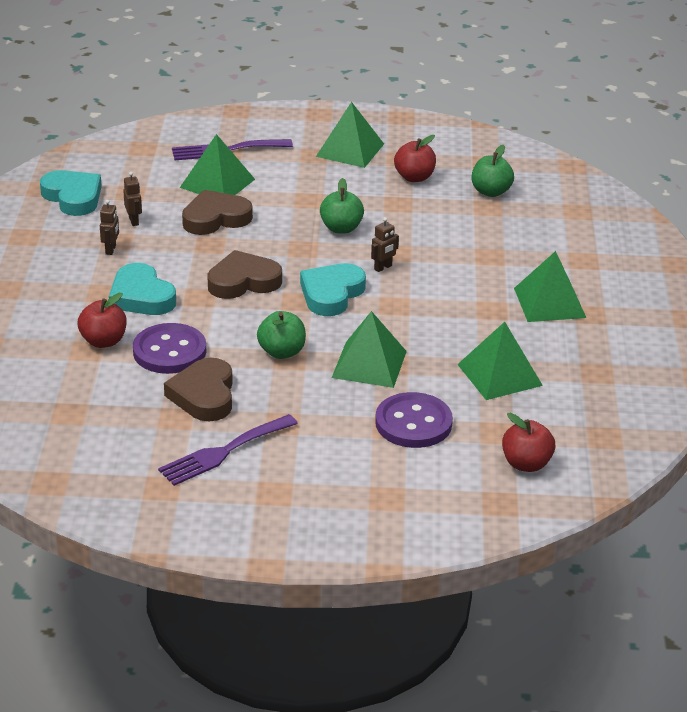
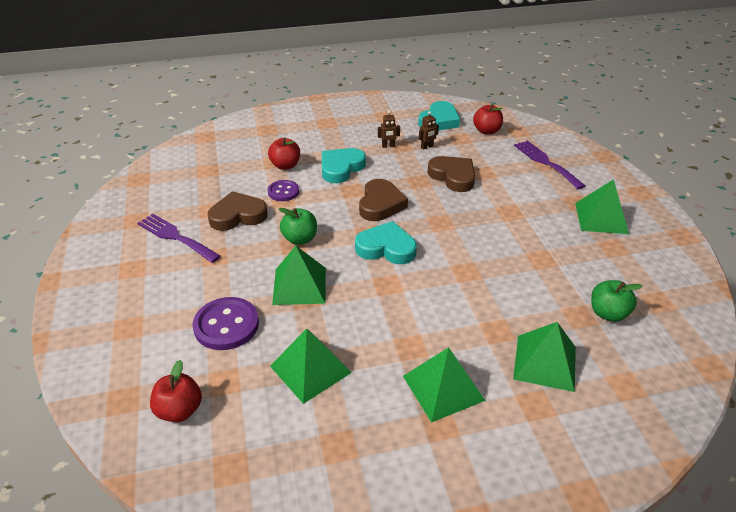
camera: 75 degrees right, 5 degrees up
(169, 351) = (283, 192): purple button -> purple button, size x0.62
(217, 183) = (499, 168): green pyramid -> green pyramid (545, 362)
(243, 281) = (380, 204): brown heart -> brown heart turned 45 degrees clockwise
(341, 228) = (481, 235): green apple -> none
(383, 267) = (438, 268): brown robot -> none
(414, 177) = (590, 261): red apple -> red apple (486, 131)

